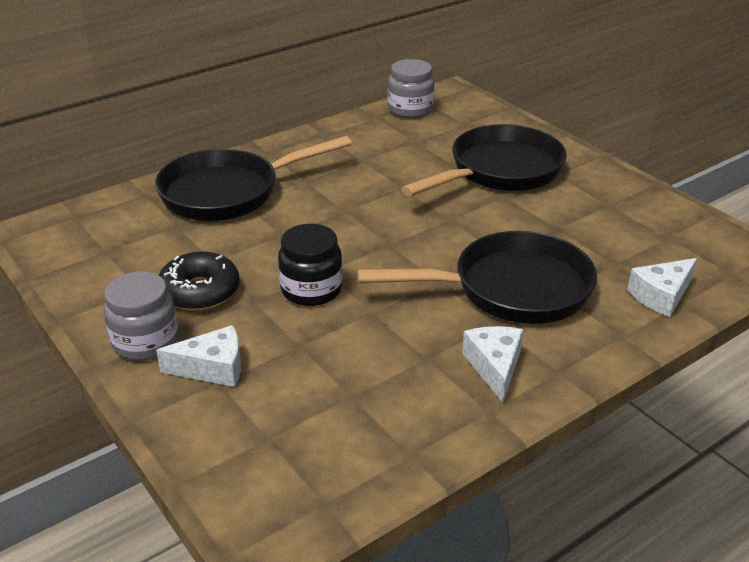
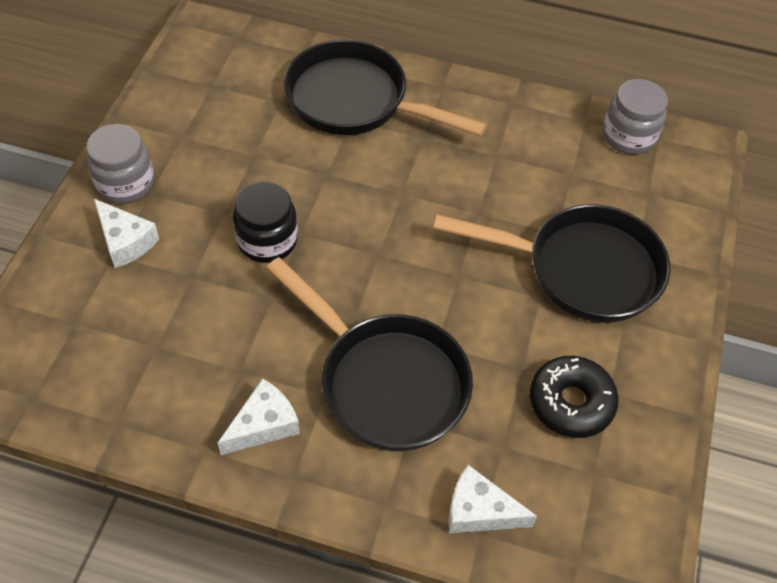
camera: 50 degrees right, 20 degrees up
(200, 292) = (207, 174): black donut -> black donut (570, 402)

